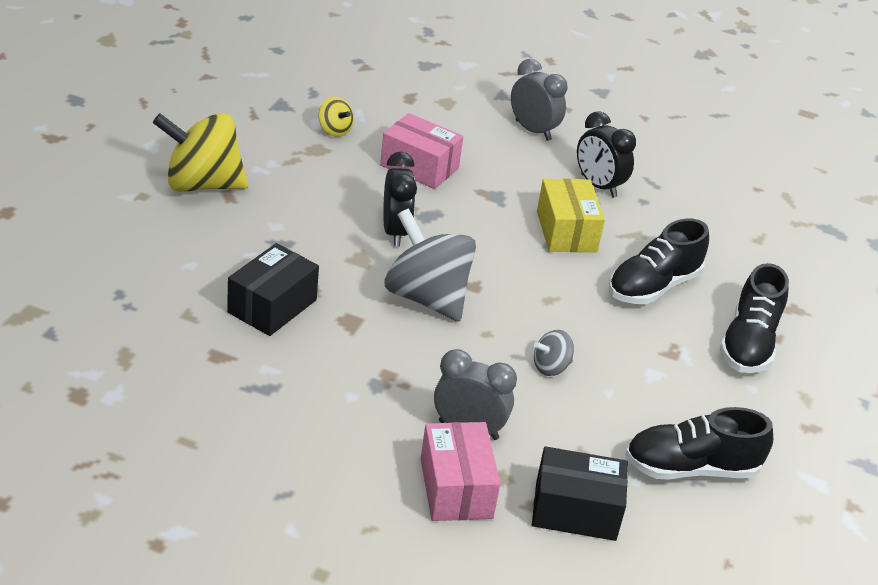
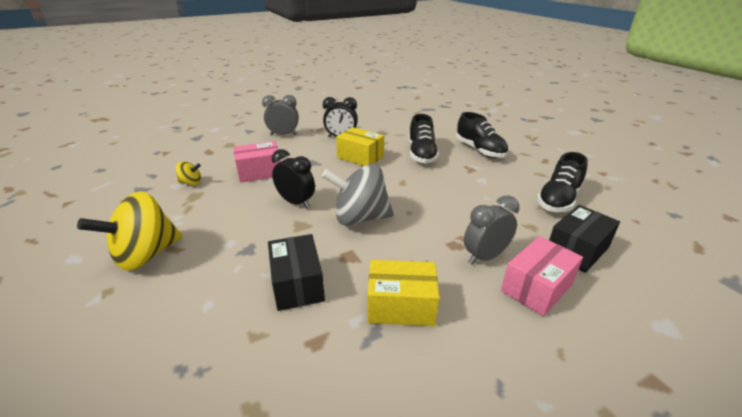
camera: 45 degrees left, 5 degrees down
(318, 392) = (401, 305): none -> yellow box
(456, 488) = (536, 287): pink box -> pink box turned 75 degrees counterclockwise
(551, 367) = (453, 205): grey spinning top -> none

